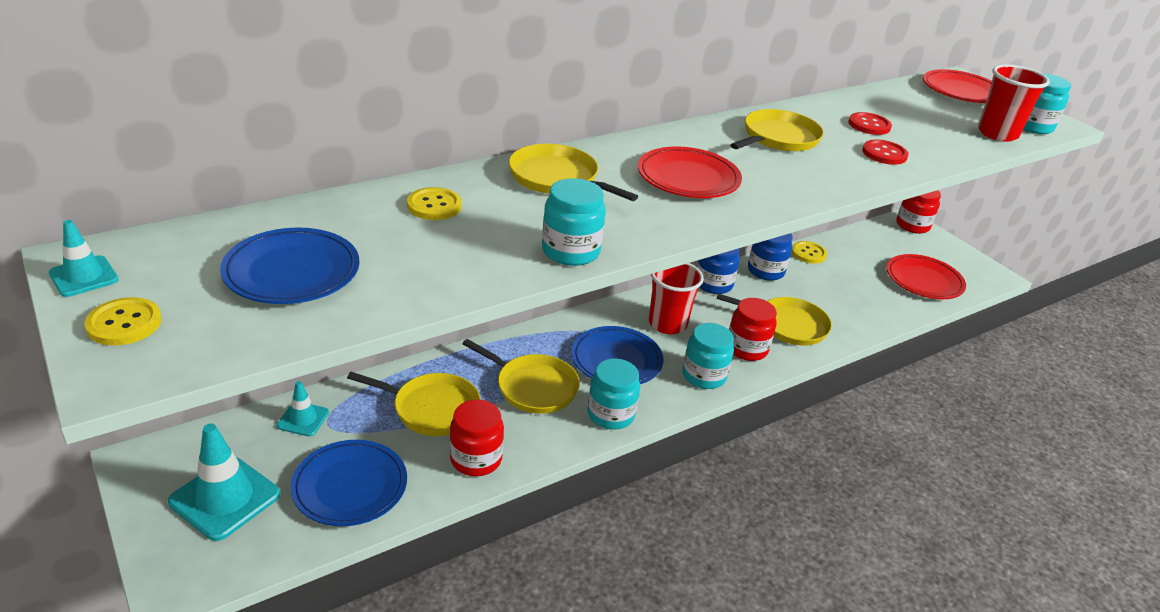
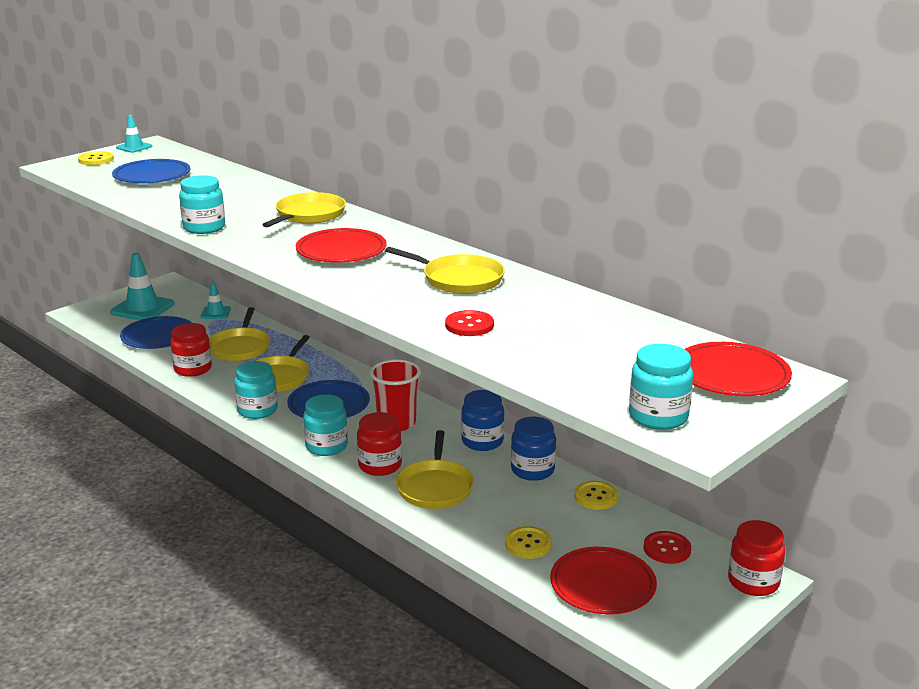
camera: 80 degrees right, 10 degrees down
(434, 206) = (245, 192): yellow button -> yellow button (528, 544)
(869, 125) = (541, 319): red button -> red button (667, 549)
(997, 134) = (601, 391): red cup -> none

